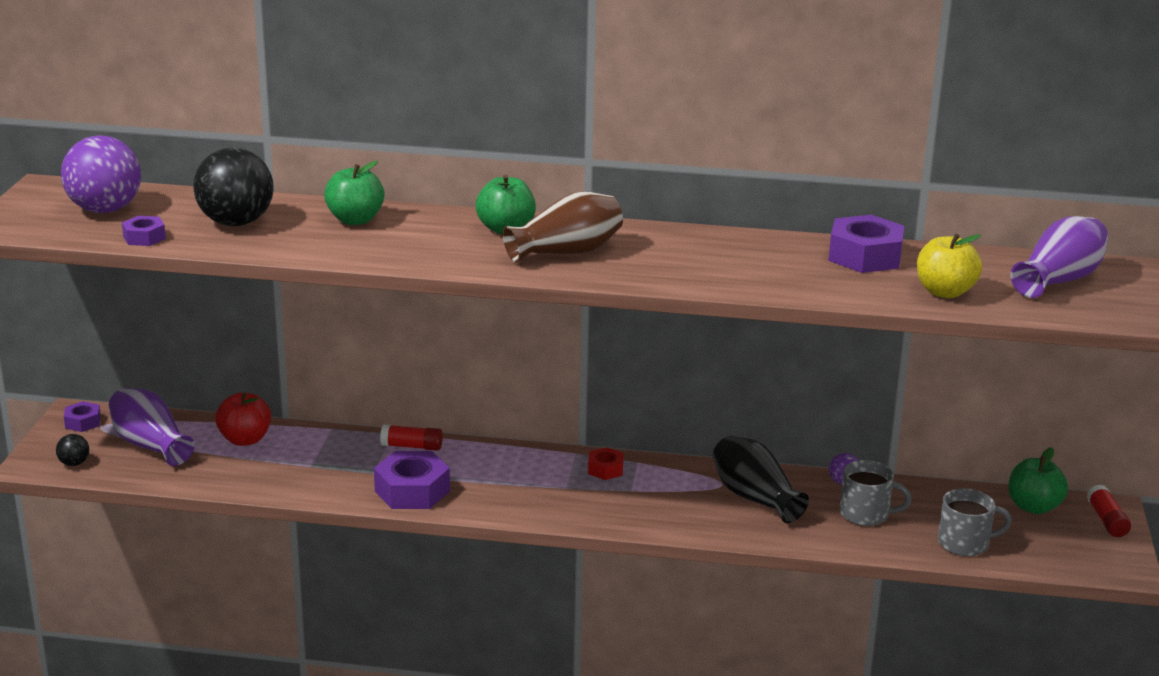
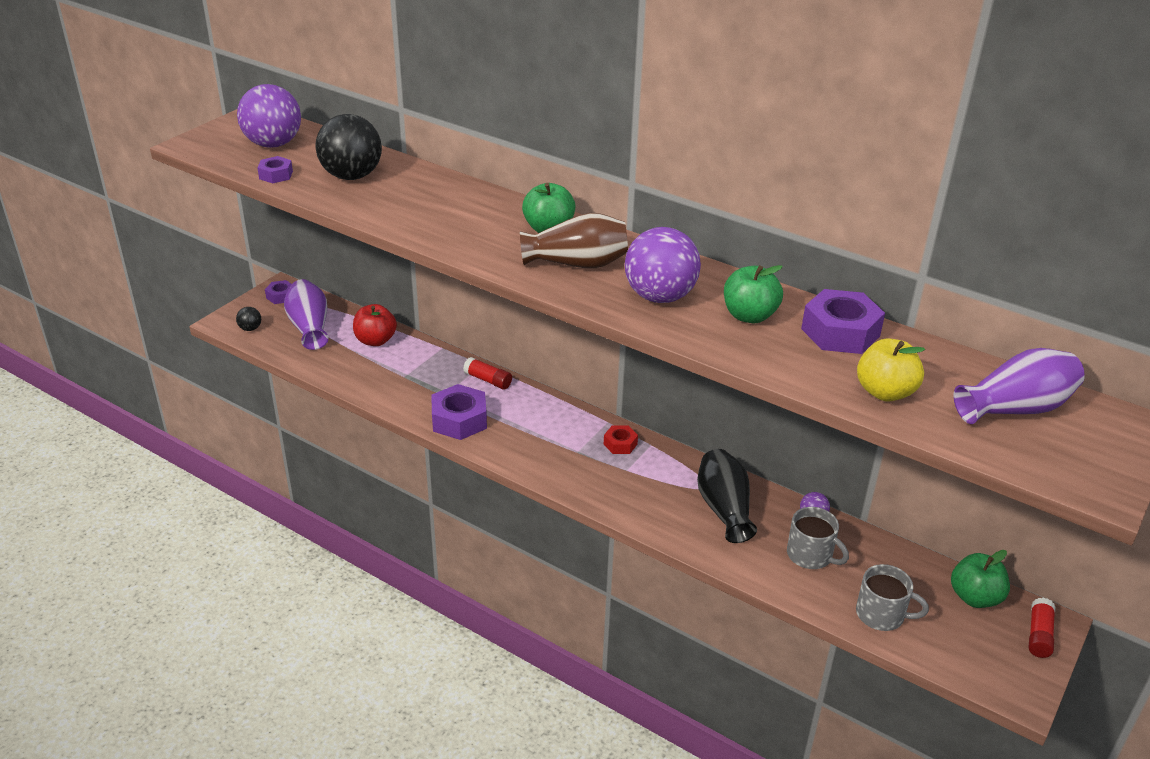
camera: 25 degrees right, 10 degrees up
(355, 220) = (440, 193): green apple -> green apple (749, 316)
(675, 262) = (660, 297): none -> purple ball

